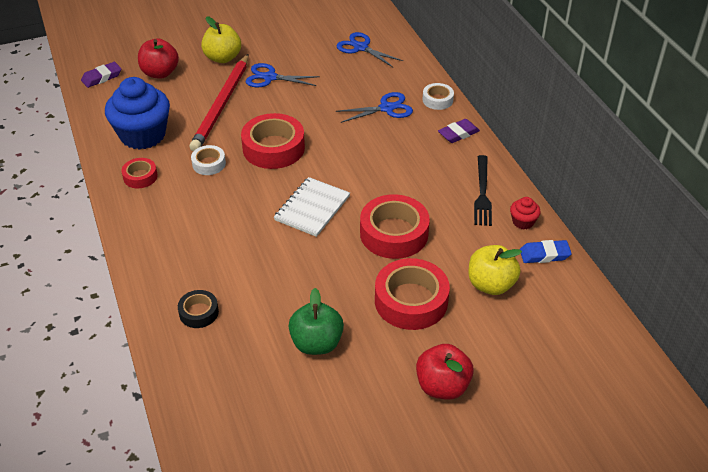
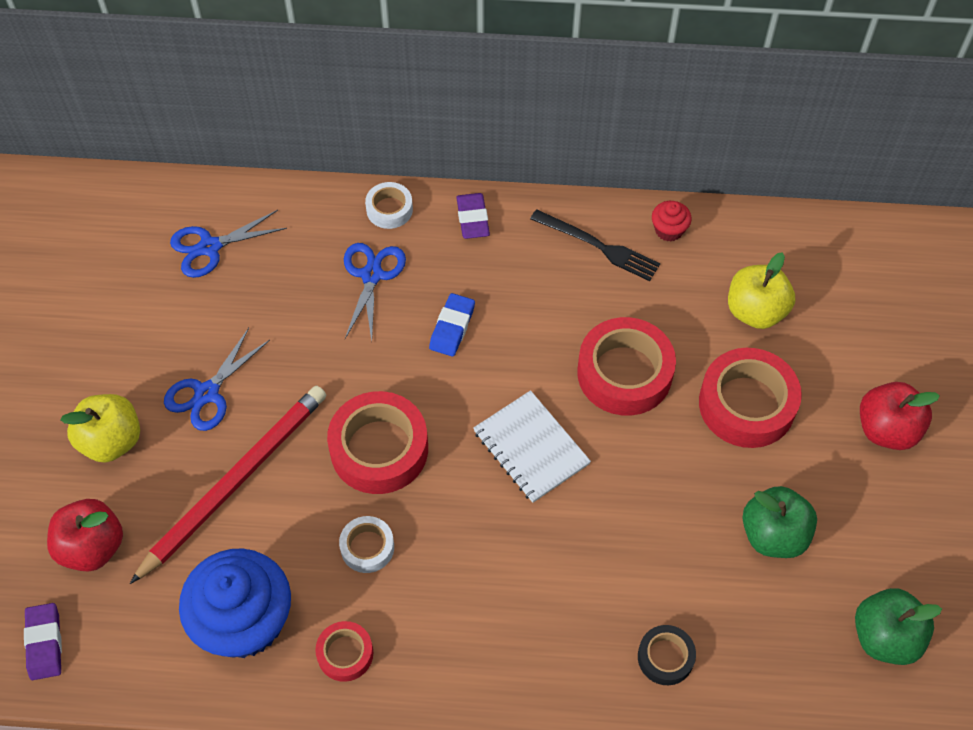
camera: 65 degrees left, 15 degrees up
(222, 104) = (234, 482): red pencil -> red pencil turned 90 degrees counterclockwise
(269, 428) = (885, 637): none -> green apple
(544, 254) = (731, 236): blue eraser -> blue eraser (452, 327)

